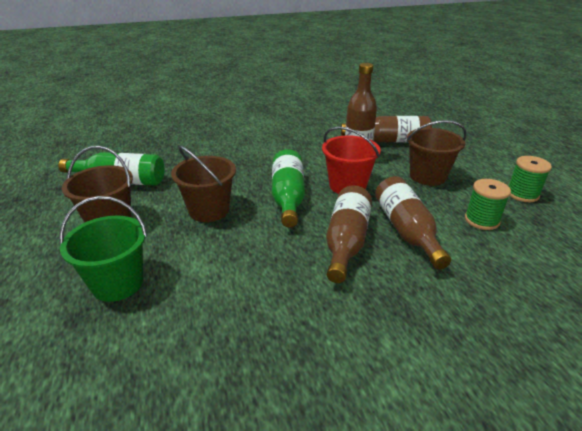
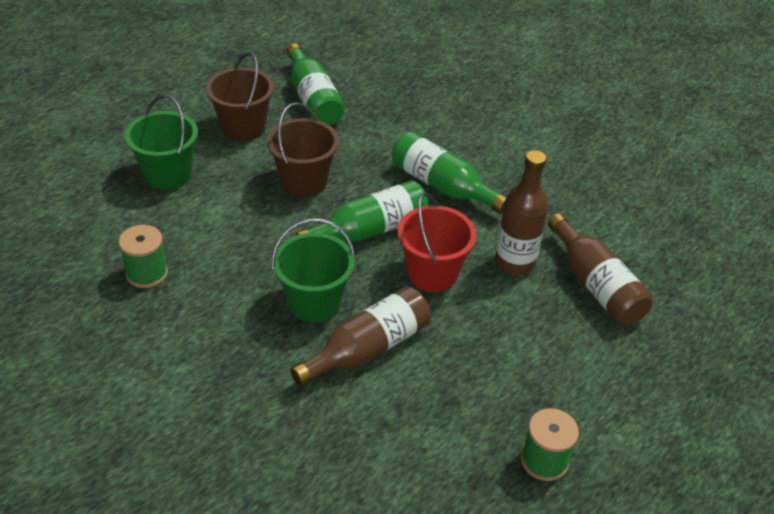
camera: 60 degrees right, 10 degrees up
(269, 160) = (442, 186): none -> green bottle
(346, 242) = (314, 302): brown bottle -> green bucket
(427, 176) = (517, 346): brown bucket -> none
(481, 220) = (439, 418): green spool -> green spool (147, 273)

